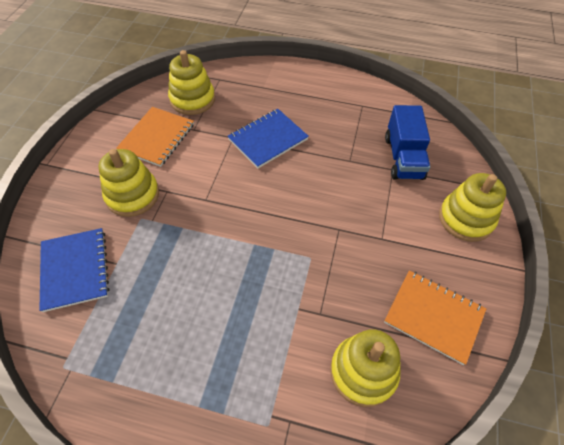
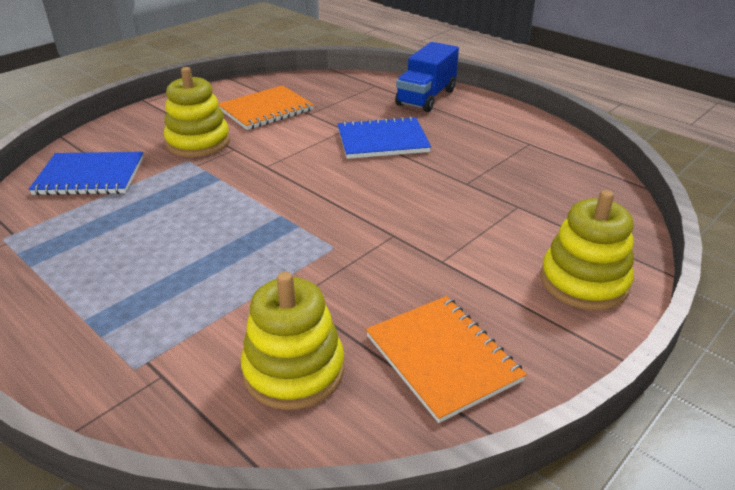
camera: 30 degrees right, 20 degrees down
(75, 270) = (90, 176): blue notebook -> blue notebook turned 75 degrees clockwise
(192, 99) = (331, 93): yellow stacking toy -> none
(403, 157) = (543, 200): blue truck -> blue truck (426, 97)

